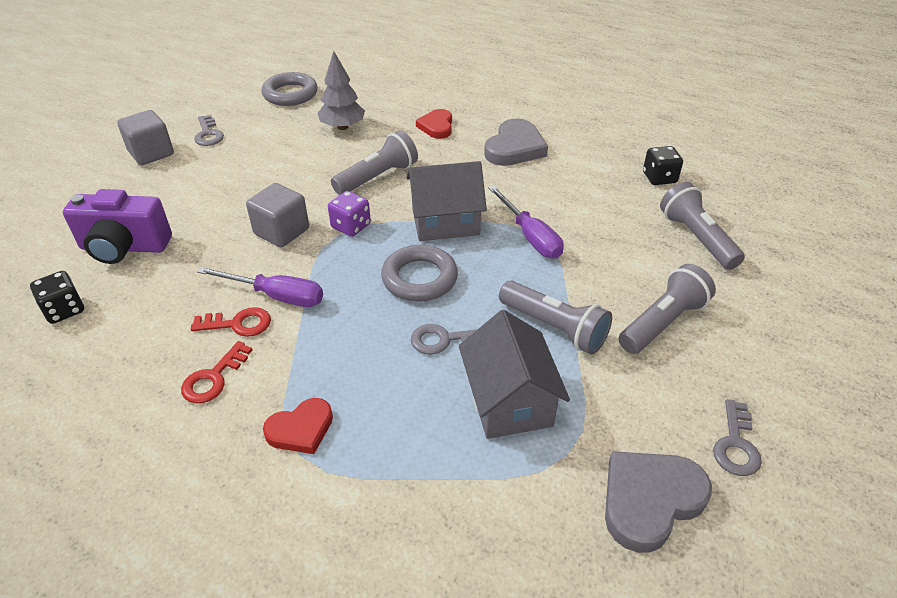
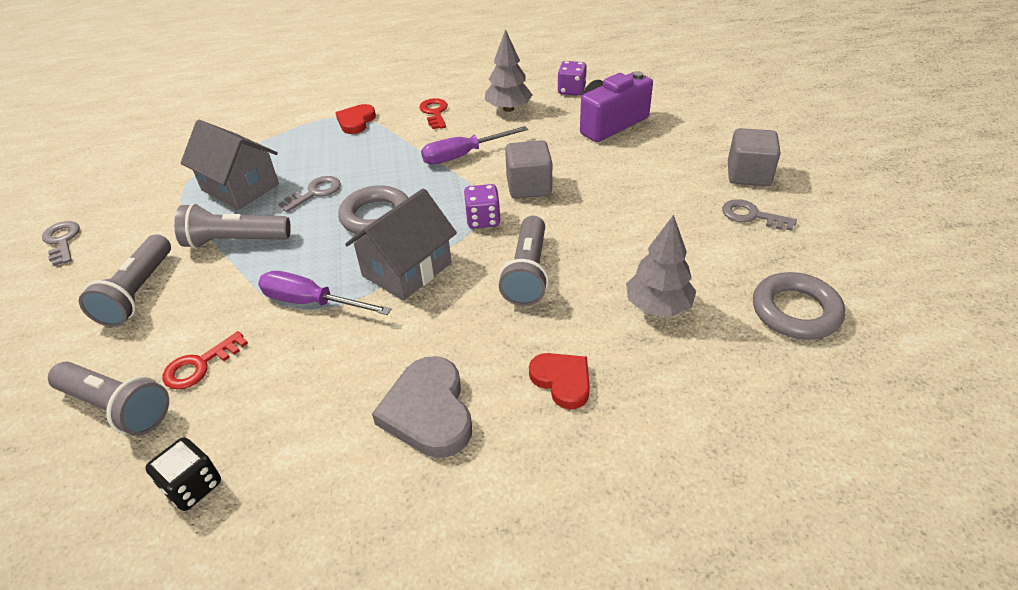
camera: 140 degrees right, 0 degrees up
(64, 310) = (571, 90): black dice -> purple dice
(151, 328) = (508, 109): none -> grey tree
(238, 324) = (462, 134): red key -> red key (199, 365)
(650, 500) = (121, 189): grey heart -> none

